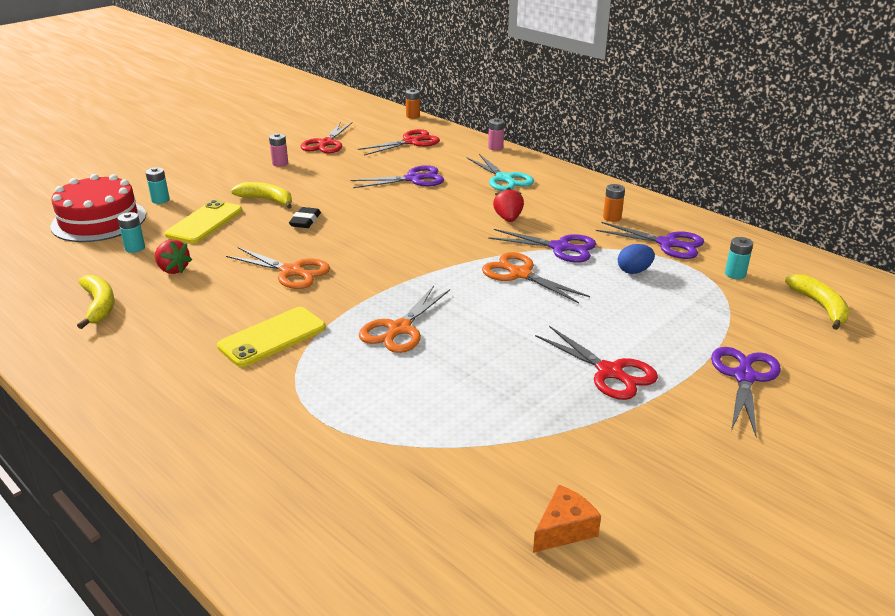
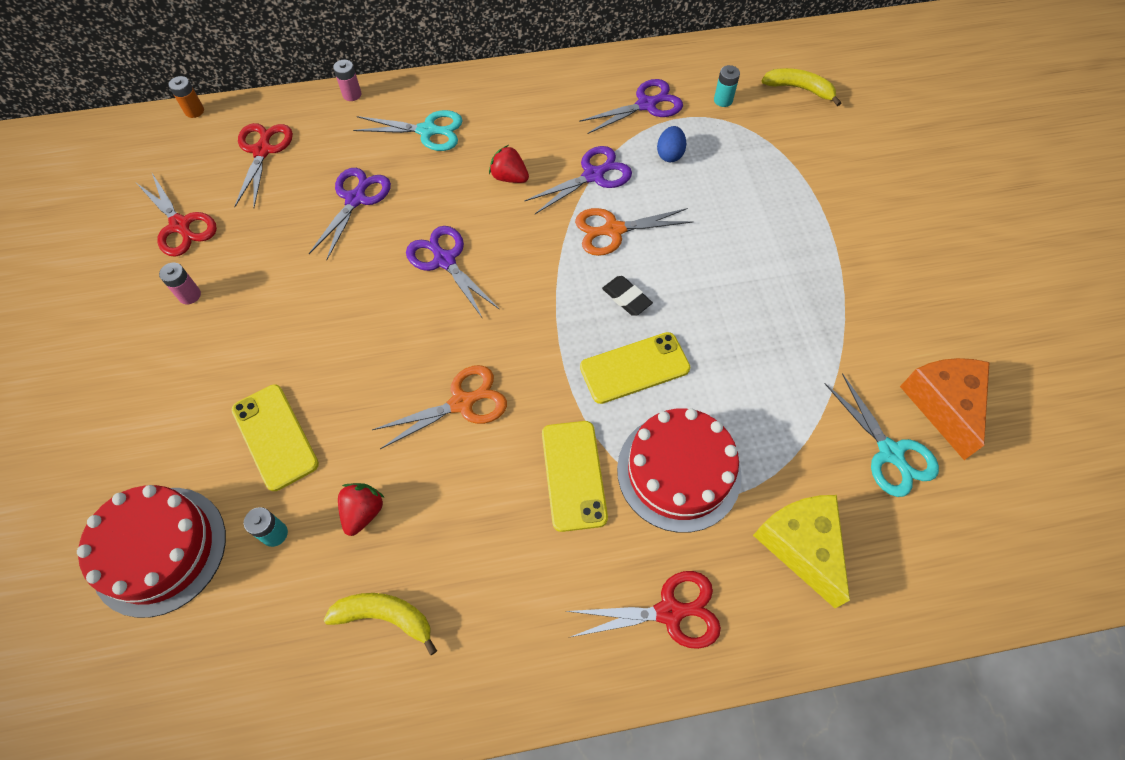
camera: 55 degrees left, 30 degrees up
(160, 200) = (166, 460): turquoise battery -> none
(173, 269) = (363, 512): red strawberry -> red strawberry turned 60 degrees counterclockwise
(267, 200) = (276, 352): yellow banana -> none
(304, 481) = (801, 546): none -> yellow cheese
(305, 221) = (362, 339): black eraser -> black eraser (626, 298)
(320, 385) = (678, 471): none -> red cake
(399, 329) = (634, 368): orange scissors -> yellow phone
(462, 508) = (890, 453): none -> turquoise scissors
(564, 529) = (943, 405): orange cheese -> orange cheese, size x1.69
(610, 372) = (794, 265): red scissors -> red scissors (670, 612)
(612, 218) = (573, 108): orange battery -> none
(744, 377) = (850, 193): purple scissors -> purple scissors (444, 260)

